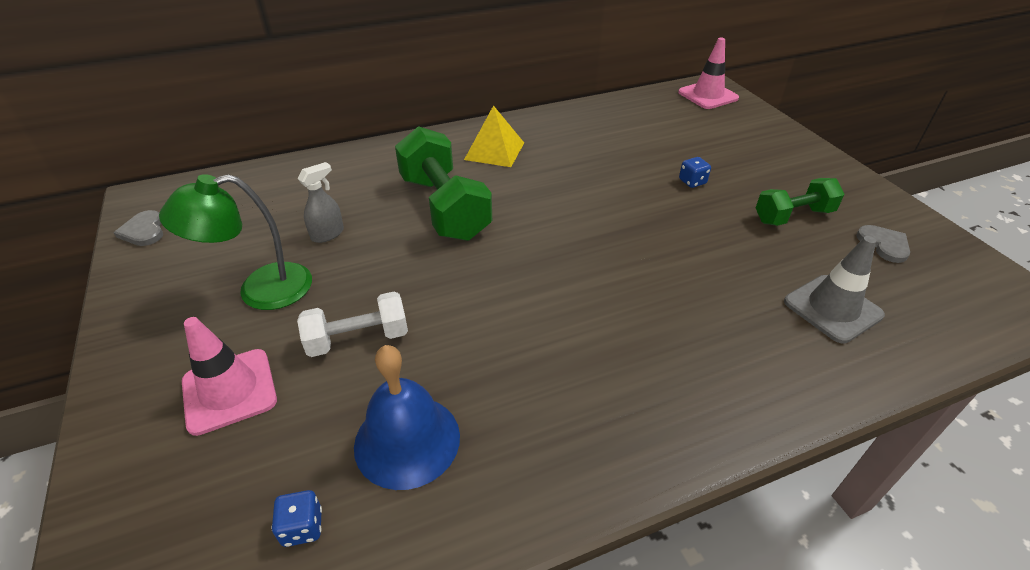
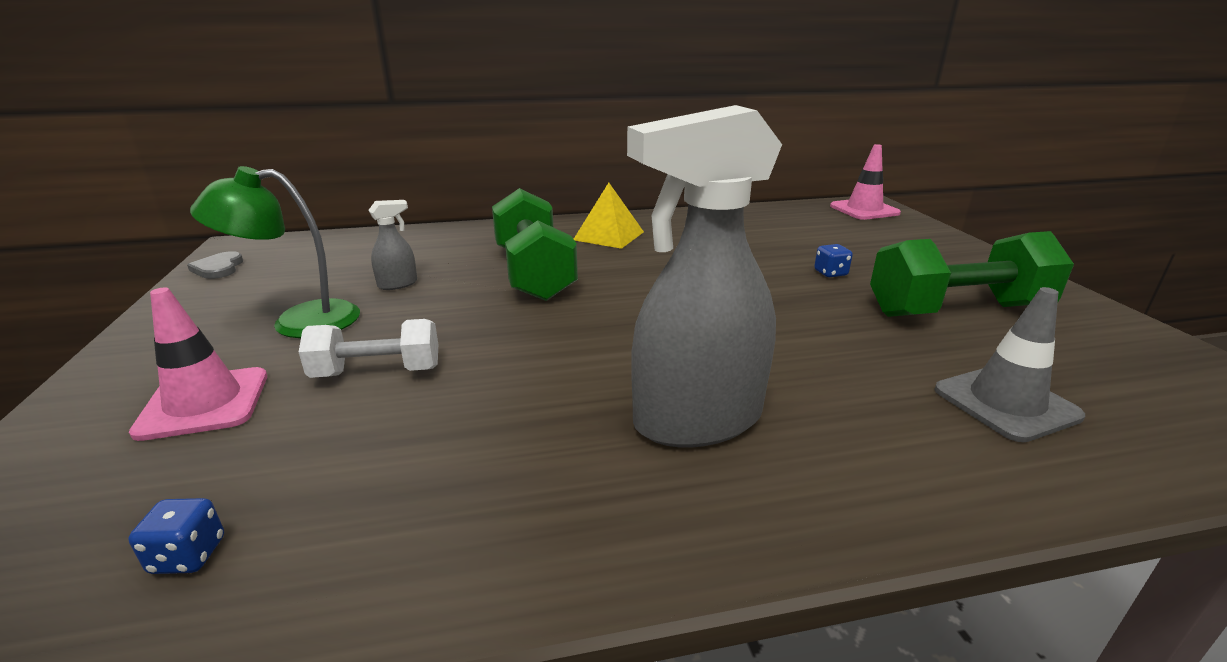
camera: 10 degrees right, 15 degrees down
(407, 440) = (377, 477): blue bell -> none
(622, 354) = (696, 420): none -> grey spray bottle
(793, 216) = (957, 311): green dumbbell -> green dumbbell, size x1.68
(884, 245) = (1084, 346): grey heart -> none

